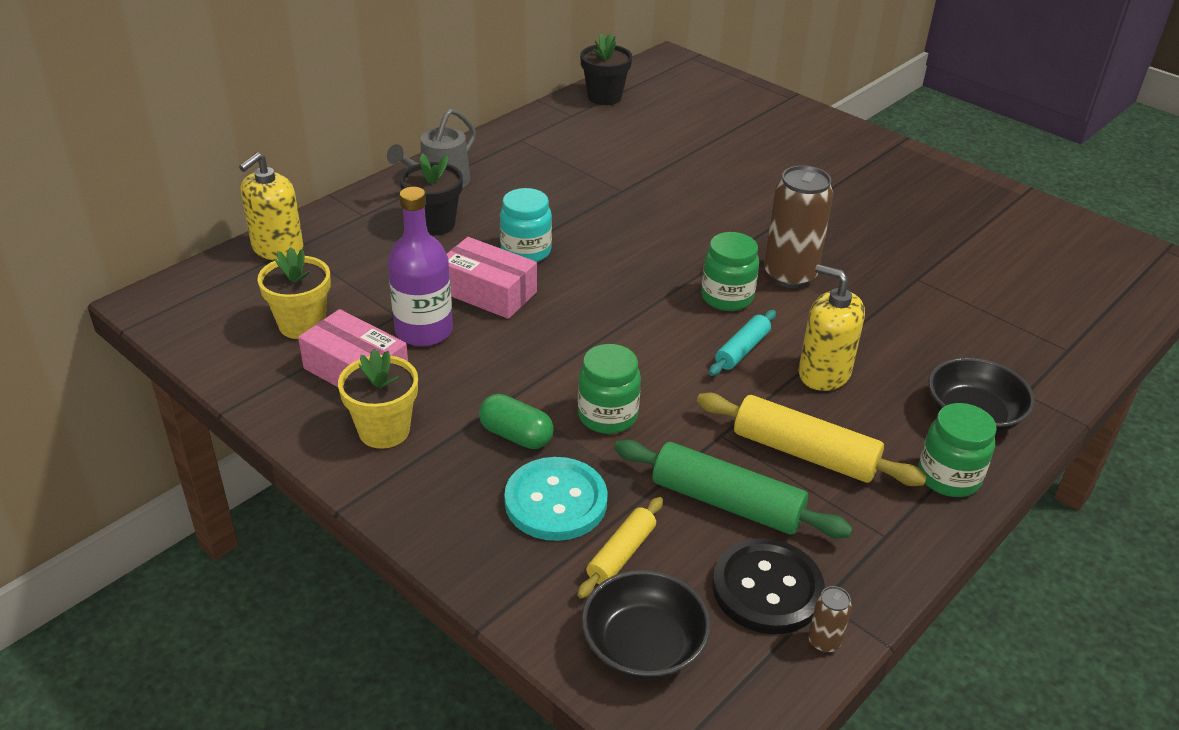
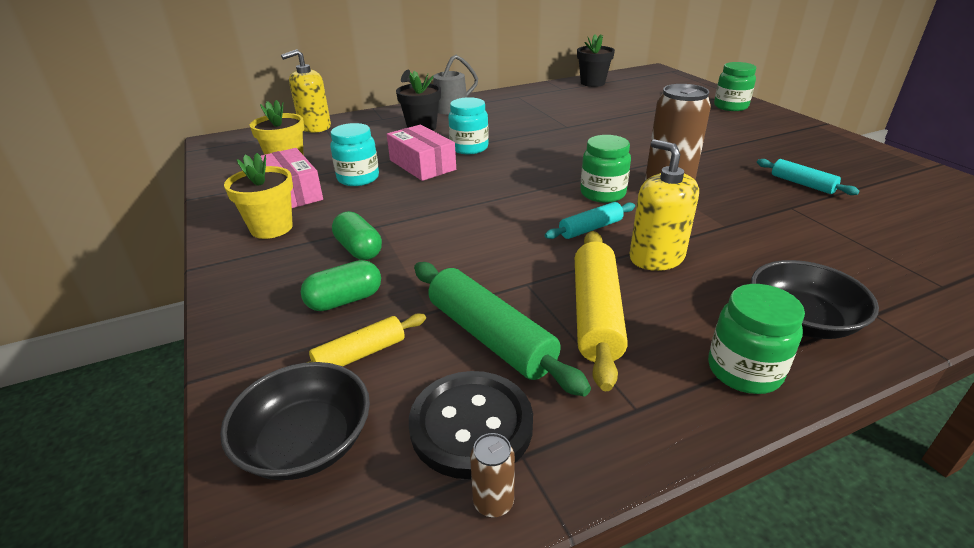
camera: 25 degrees right, 5 degrees down
(424, 331) = (358, 178): purple bottle -> turquoise jar
(556, 501) = (345, 300): turquoise button -> green capsule
(607, 416) = (441, 251): green jar -> green jar (730, 107)
(804, 453) = (596, 314): yellow rolling pin -> yellow rolling pin turned 45 degrees clockwise
(916, 242) = (802, 184): none -> turquoise rolling pin

